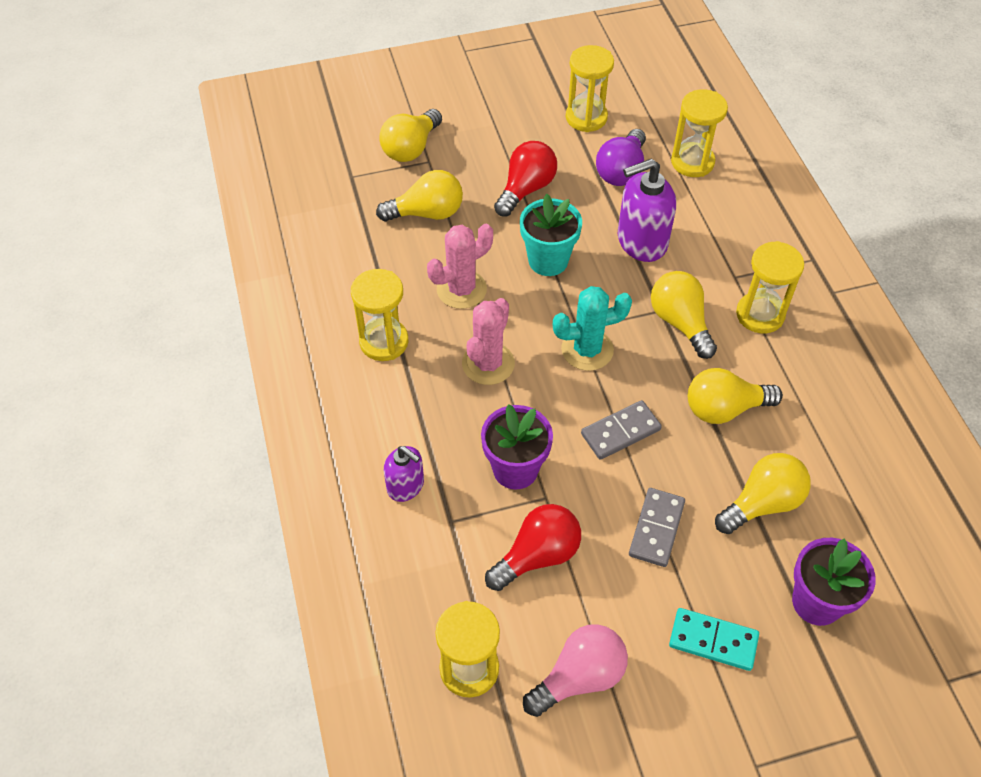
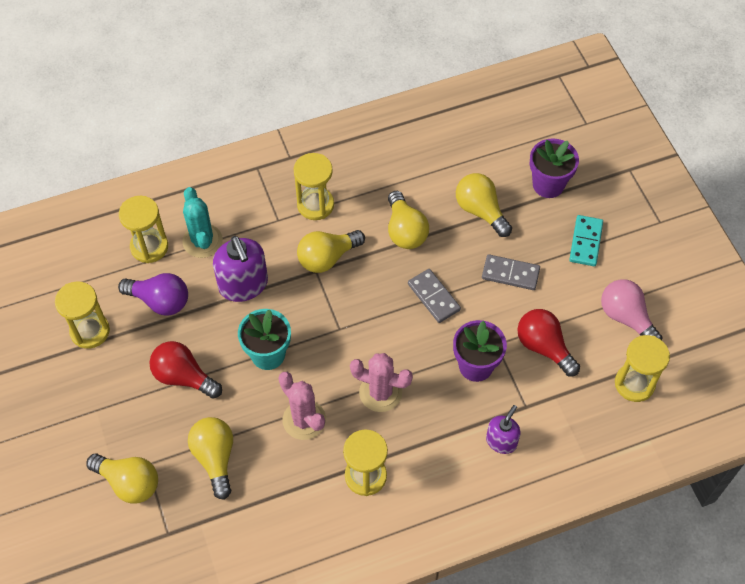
camera: 95 degrees left, 5 degrees up
(587, 350) = (360, 321): turquoise cactus -> turquoise cactus (202, 241)

